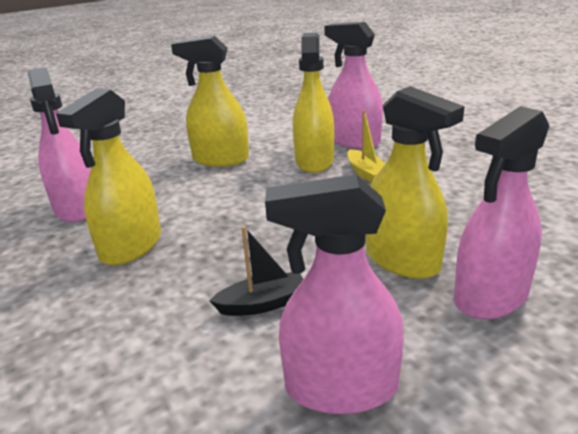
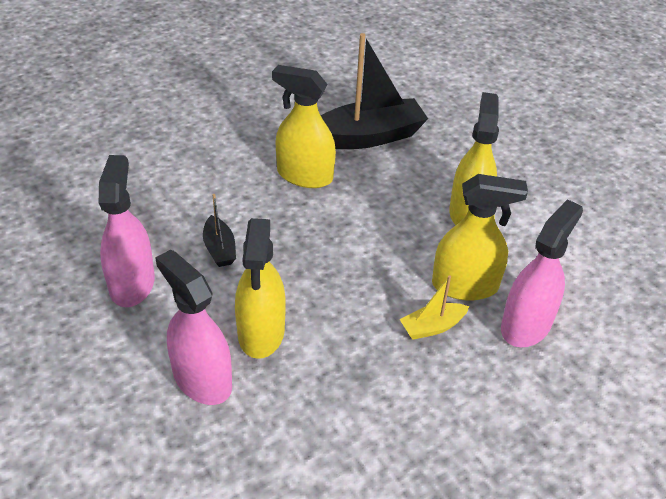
camera: 85 degrees right, 15 degrees up
(76, 208) = (368, 137): pink spray bottle -> black boat
(402, 260) = (261, 332): yellow spray bottle -> yellow spray bottle turned 45 degrees counterclockwise

